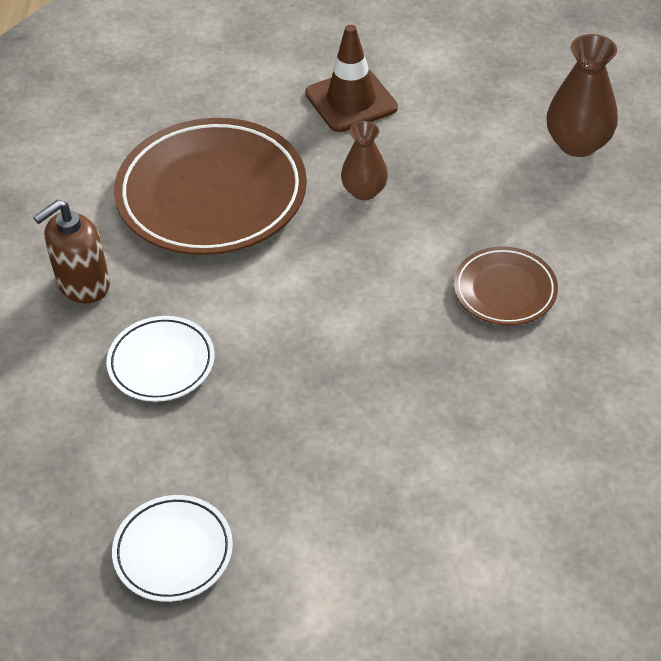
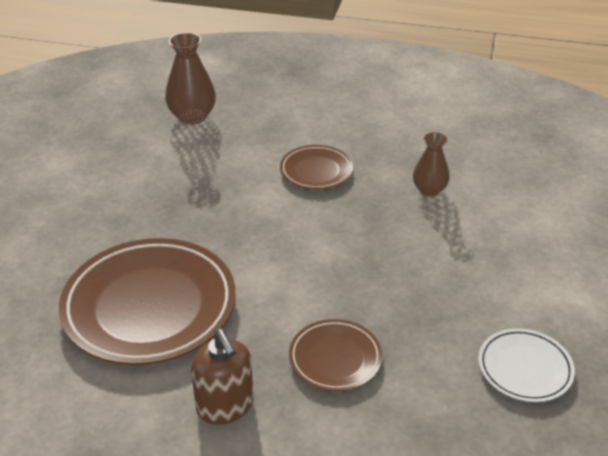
camera: 80 degrees left, 10 degrees down
(161, 363) = (335, 358): white plate -> brown plate
(351, 101) = (81, 211): brown traffic cone -> none
(364, 191) = (189, 219): brown vase -> brown vase (429, 190)

